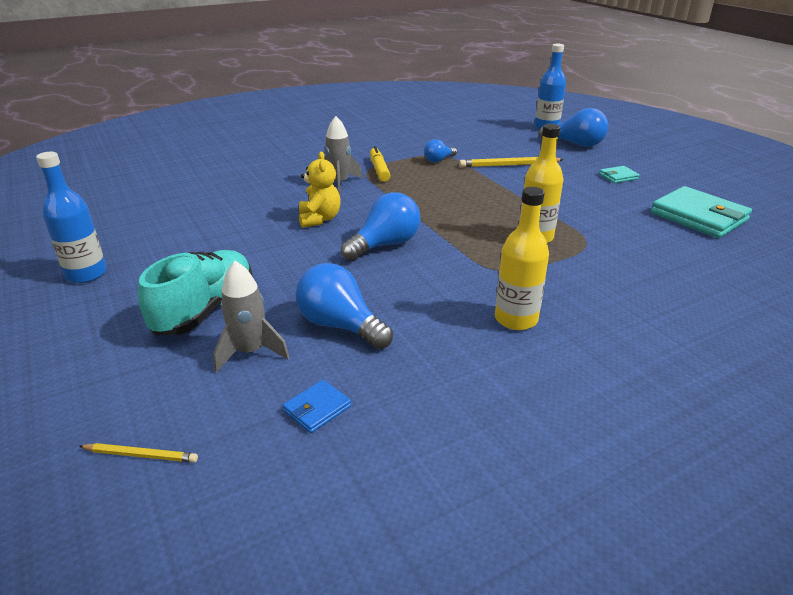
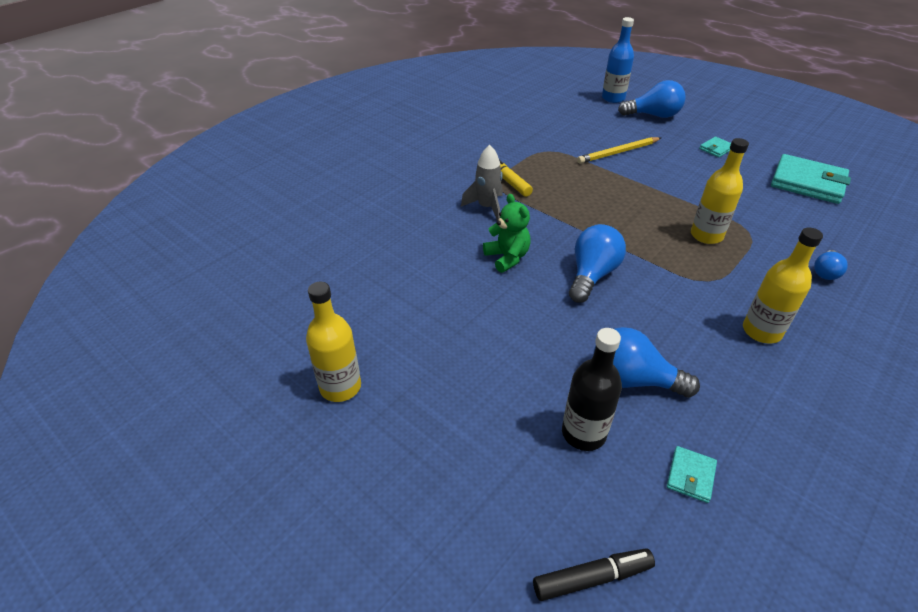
camera: 20 degrees left, 10 degrees up
(86, 274) = (340, 387): blue bottle -> yellow bottle
(140, 455) = (592, 578): yellow pencil -> black marker
(205, 310) = (499, 397): turquoise shoe -> none
(250, 352) = (583, 433): grey rocket -> black bottle
(317, 409) = (690, 476): blue wallet -> turquoise wallet
(319, 219) = (507, 257): yellow teddy bear -> green teddy bear
(438, 160) = (552, 158): blue light bulb -> blue light bulb (825, 272)

